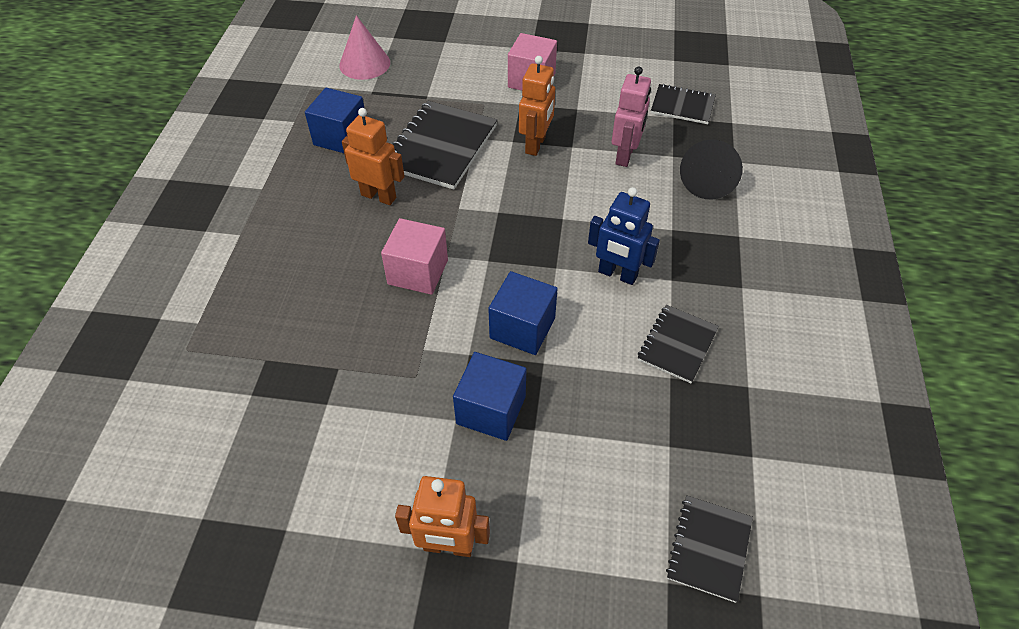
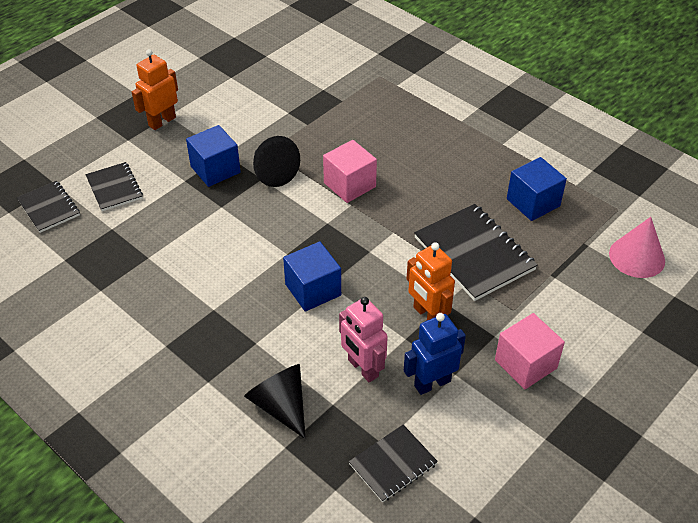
camera: 125 degrees right, 5 degrees down
(379, 196) = (443, 196): orange robot -> none
(450, 350) = (273, 172): none -> black cone
(522, 328) = (255, 210): blue cube -> blue cube (313, 290)
(617, 274) = (248, 282): blue robot -> blue robot (432, 383)
(677, 345) = (164, 276): black notebook -> black notebook (114, 188)

